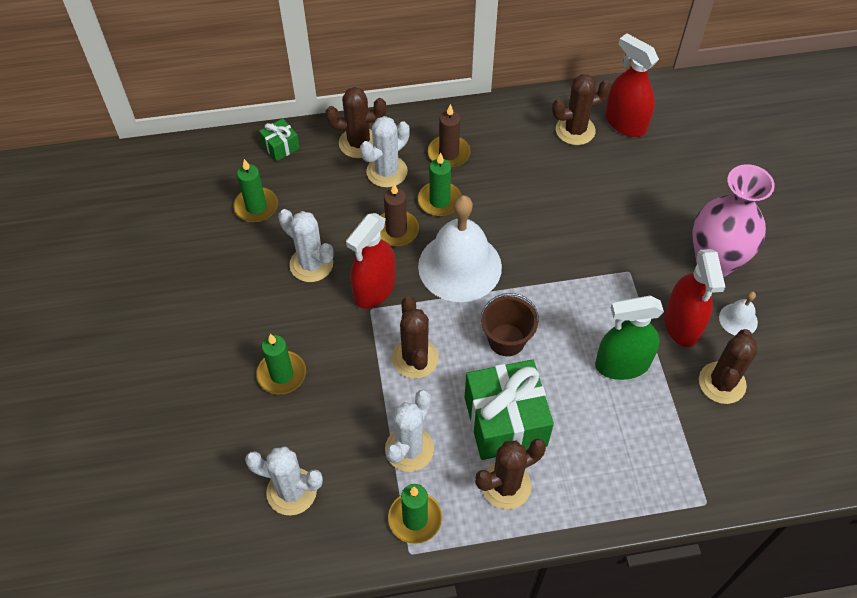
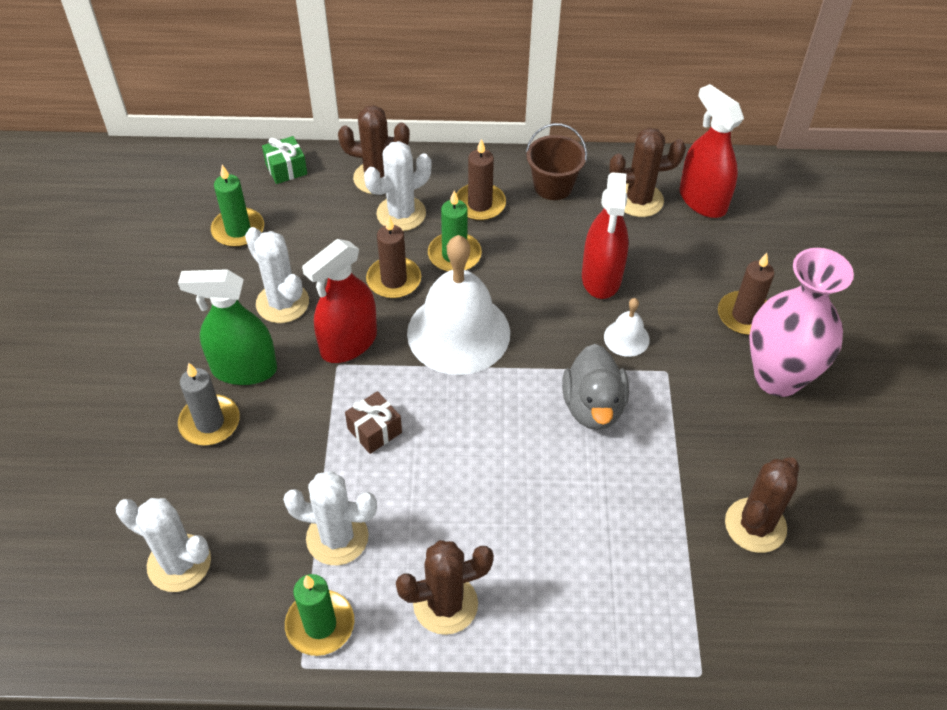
camera: 10 degrees right, 5 degrees down
(281, 374) = (210, 422): green candle -> grey candle
(409, 449) = (337, 537): white cactus -> white cactus turned 60 degrees clockwise
(415, 358) = (374, 430): brown cactus -> brown gift
(505, 421) = (465, 525): green gift -> none
(506, 340) = (493, 427): brown bucket -> brown bucket (553, 186)
(579, 310) = (593, 407): none -> grey duck
(622, 364) = (630, 481): green spray bottle -> green spray bottle (244, 369)
(678, 216) = (744, 316): none -> brown candle
(682, 325) = (719, 445): red spray bottle -> red spray bottle (601, 277)
(738, 319) = (793, 451): white bell -> white bell (626, 338)

